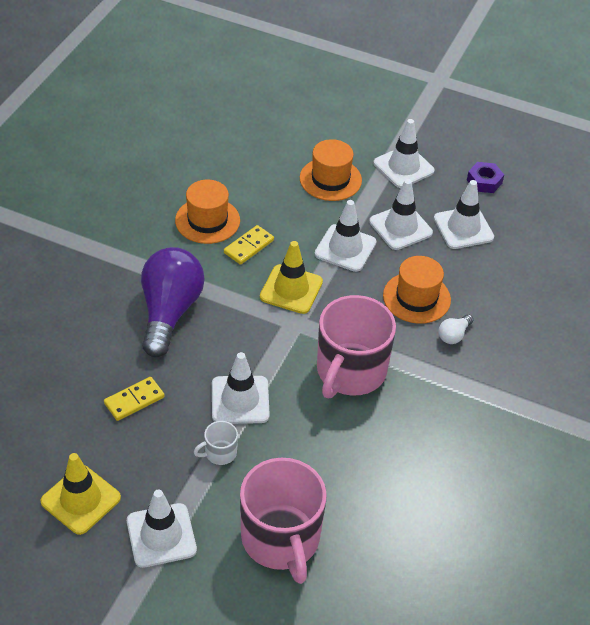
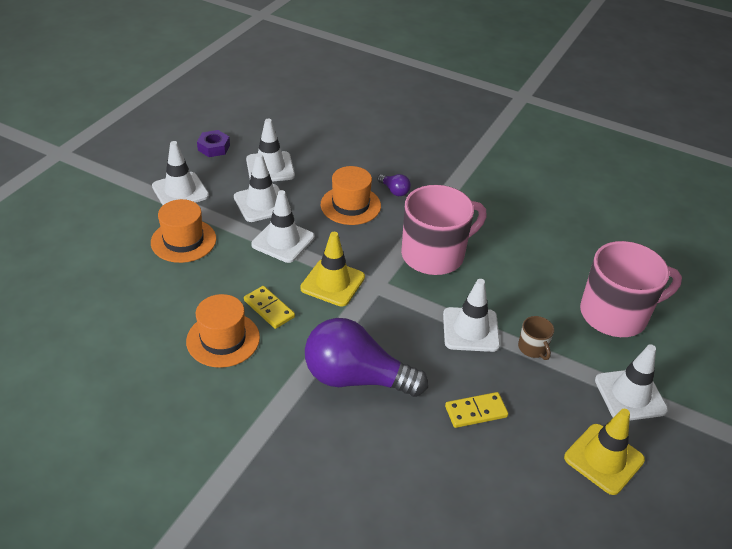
camera: 85 degrees left, 5 degrees down
(134, 400) = (476, 412): yellow domino -> yellow domino turned 75 degrees counterclockwise
(219, 453) = (533, 348): white mug -> brown mug
(350, 371) = (434, 254): pink mug -> pink mug turned 60 degrees counterclockwise
(453, 335) = (394, 191): white light bulb -> purple light bulb

